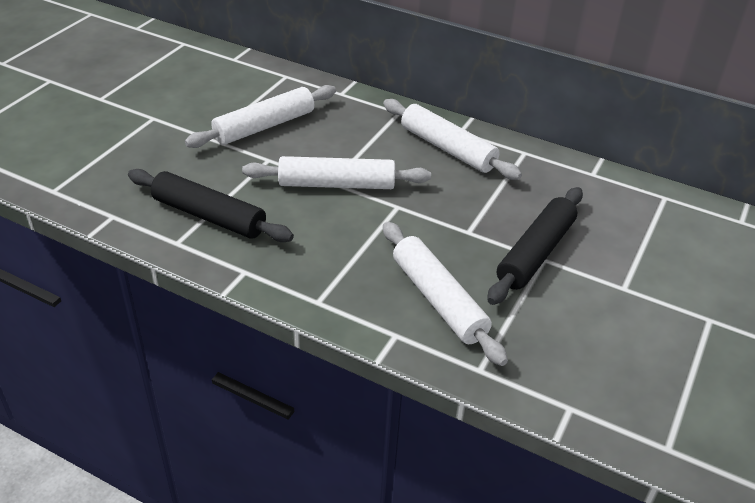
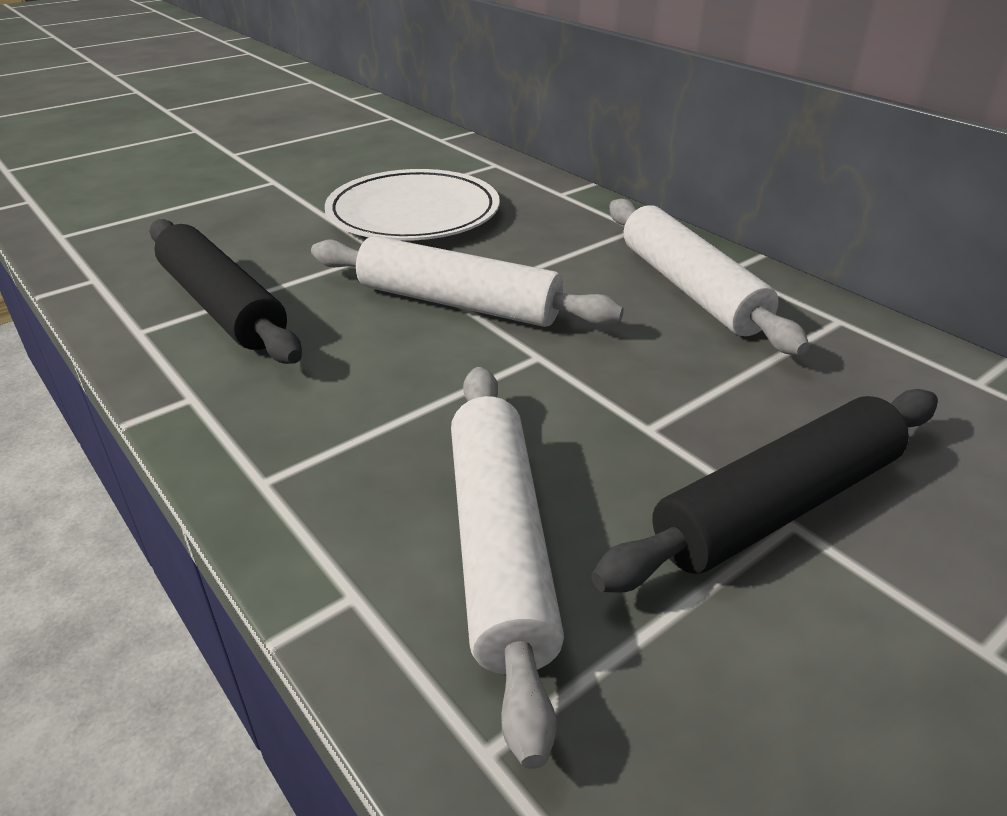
camera: 25 degrees right, 5 degrees down
(264, 126) = (413, 213): white rolling pin -> white plate

